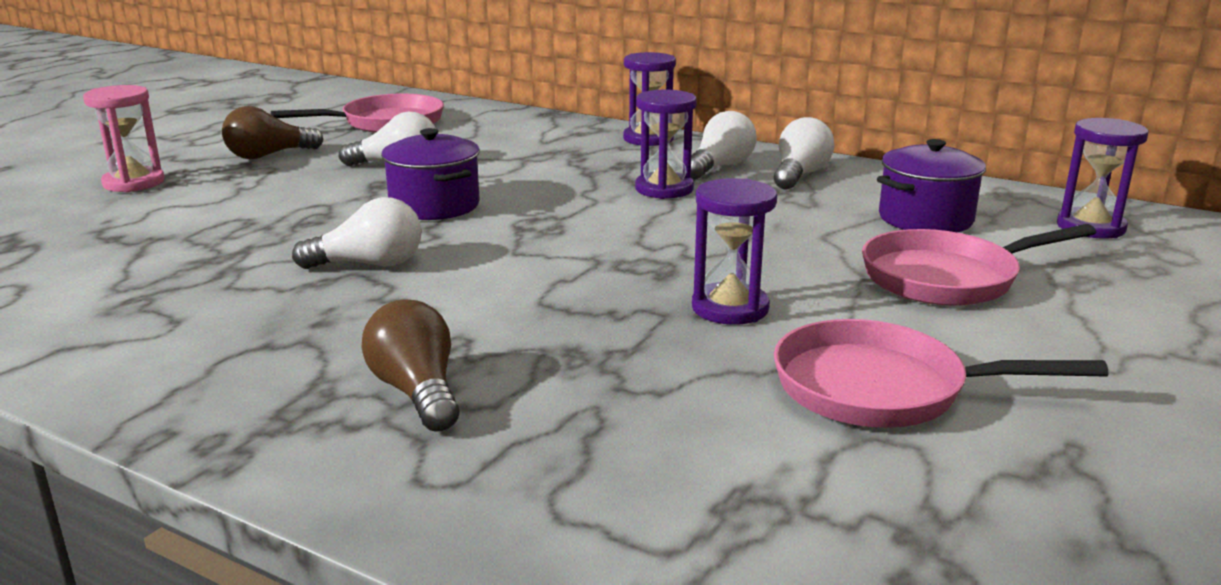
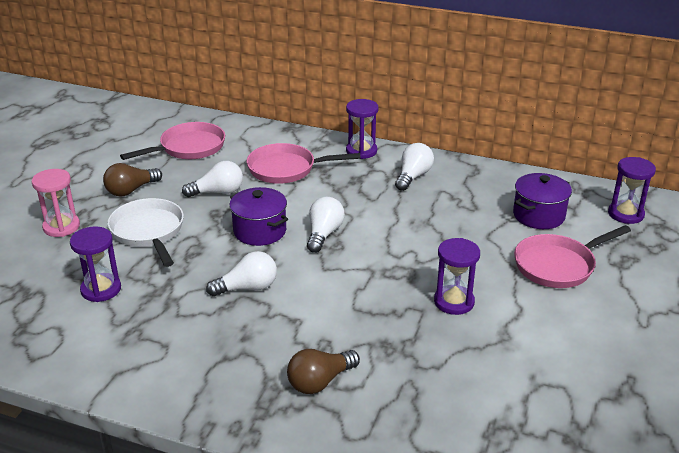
camera: 10 degrees left, 10 degrees up
(259, 196) = (149, 232): none -> white pan
(417, 392) = (320, 382): brown light bulb -> brown light bulb turned 90 degrees counterclockwise
(664, 189) = (387, 202): purple hourglass -> purple hourglass (101, 289)
(799, 175) = (461, 180): white light bulb -> white light bulb (324, 234)
(881, 388) = (540, 351): pink pan -> pink pan (286, 169)

